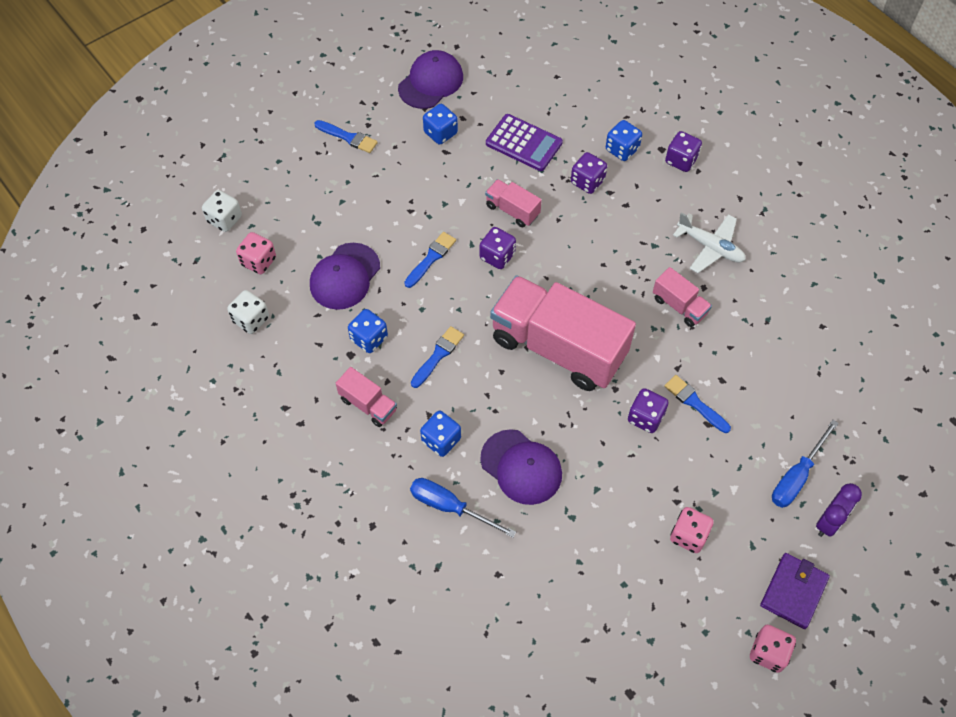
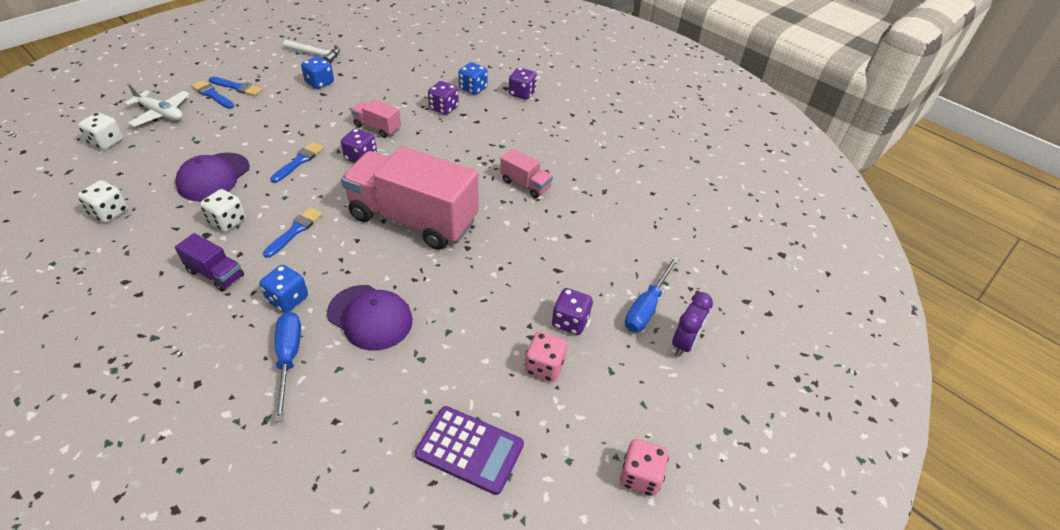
camera: 10 degrees left, 15 degrees down
(258, 261) = (131, 170): pink dice -> none
(368, 404) = (215, 274): pink truck -> purple truck
(369, 338) = (227, 221): blue dice -> white dice
(431, 82) = (316, 54): purple cap -> white hammer
(450, 507) = (289, 359): blue screwdriver -> blue screwdriver turned 60 degrees clockwise
(523, 143) = (390, 87): purple calculator -> purple calculator (469, 450)
(645, 417) = (497, 268): purple dice -> purple dice (570, 322)
(695, 403) = (544, 254): blue brush -> blue brush (212, 95)
(710, 247) = (550, 145): white plane -> white plane (161, 114)
(793, 591) = (658, 411): purple wallet -> none

